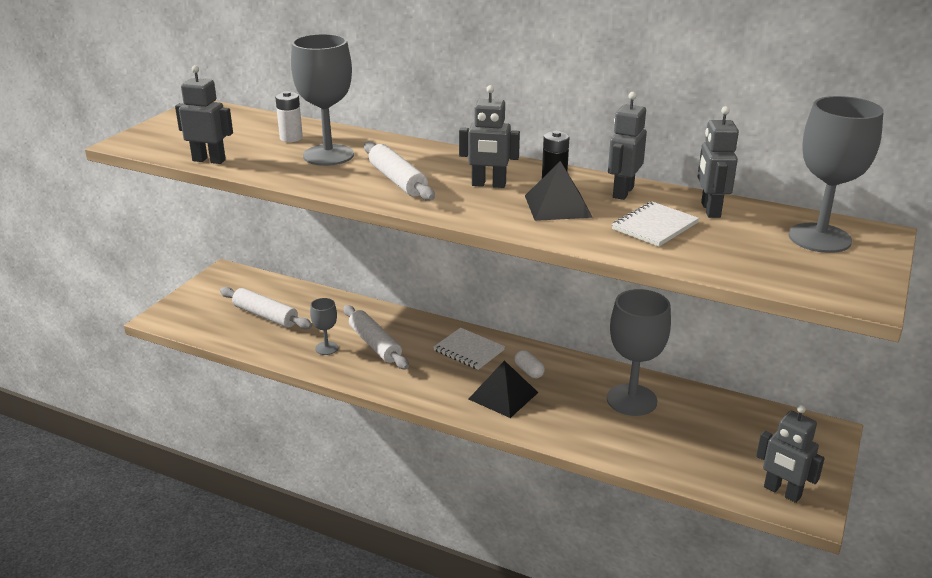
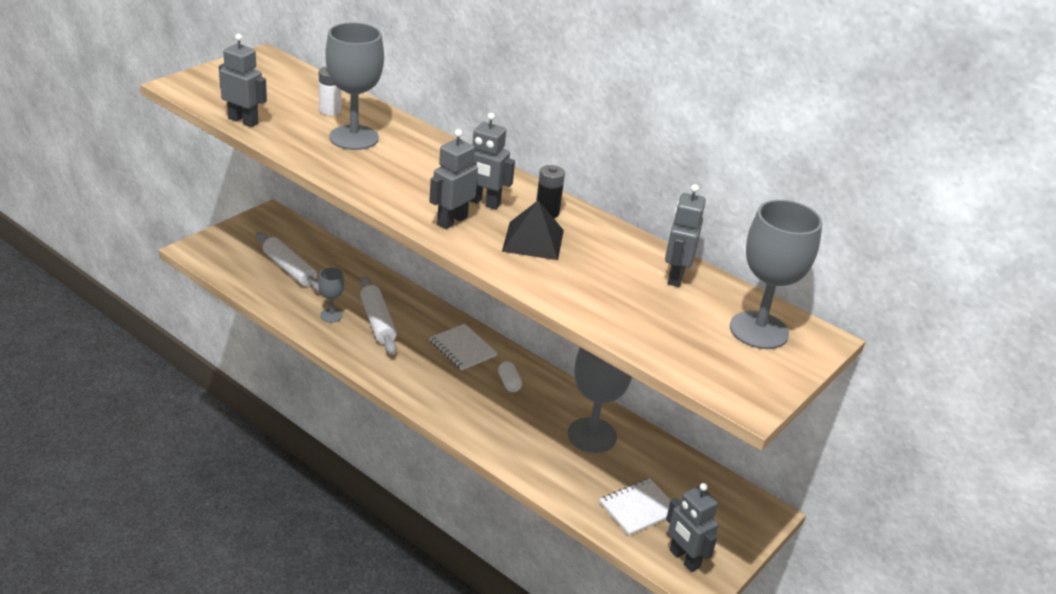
camera: 10 degrees right, 5 degrees up
(397, 180) = (402, 180): white rolling pin -> none
(503, 395) = (472, 402): black pyramid -> none
(622, 192) = (605, 238): grey robot -> grey robot (452, 221)
(655, 226) = (610, 282): white notebook -> white notebook (639, 508)

